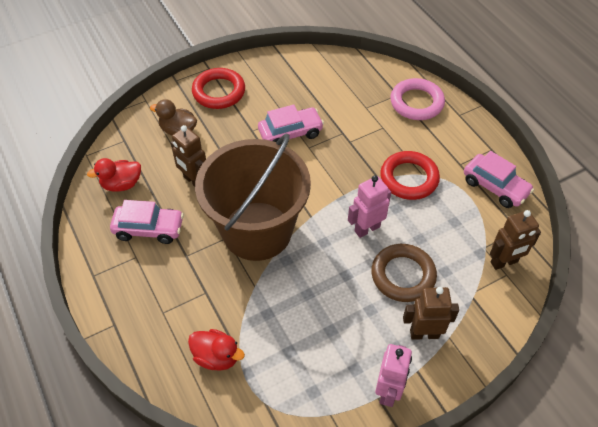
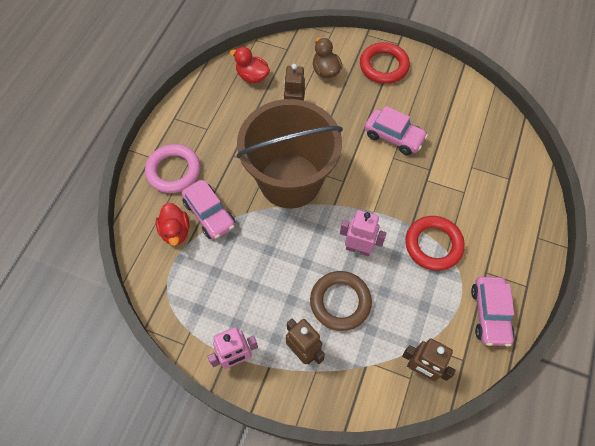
camera: 50 degrees right, 10 degrees up
(149, 229) = (233, 119): pink car -> pink car (209, 214)
(416, 102) = (515, 198): pink ring -> pink ring (173, 171)

